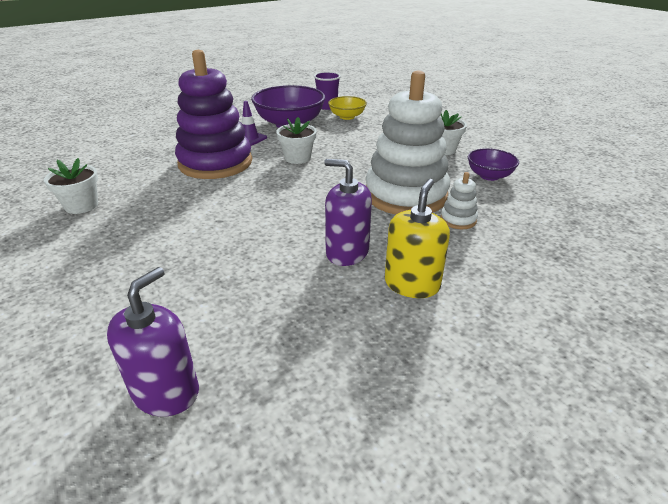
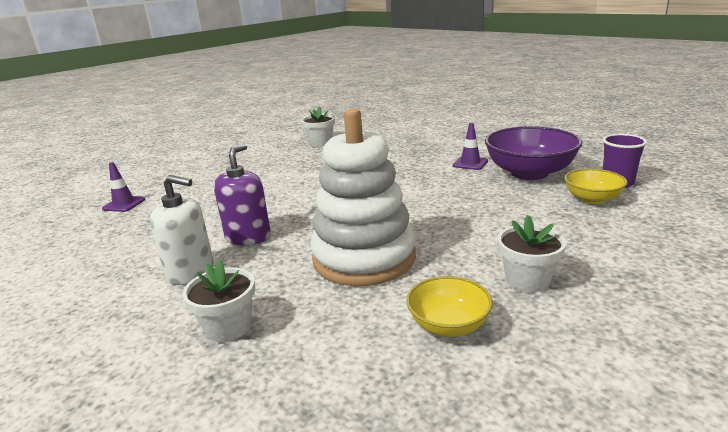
camera: 85 degrees right, 10 degrees down
(166, 392) = (124, 204): purple soap dispenser -> purple traffic cone
(215, 163) = (405, 162): purple stacking toy -> none
(297, 158) = (435, 190): white flower pot -> white flower pot (228, 327)
(412, 284) = (191, 271): yellow soap dispenser -> white soap dispenser
(458, 220) = (307, 296): white stacking toy -> none
(489, 176) = (448, 325): purple bowl -> yellow bowl

